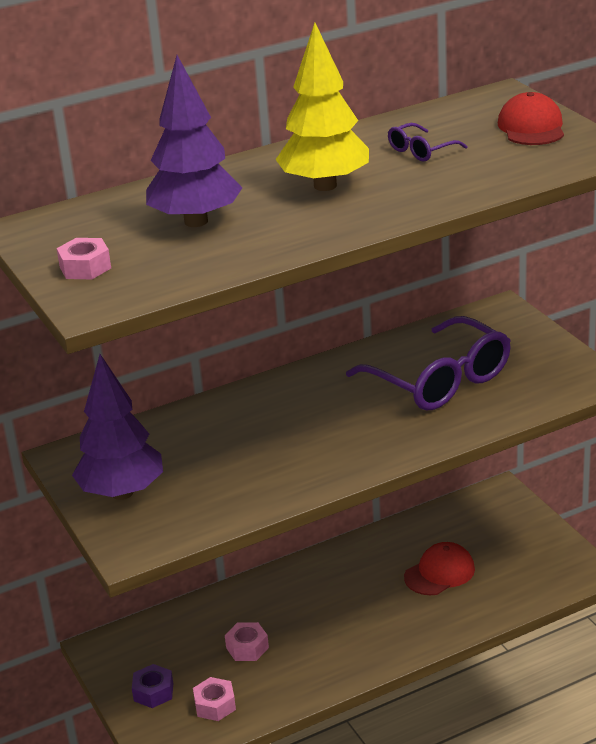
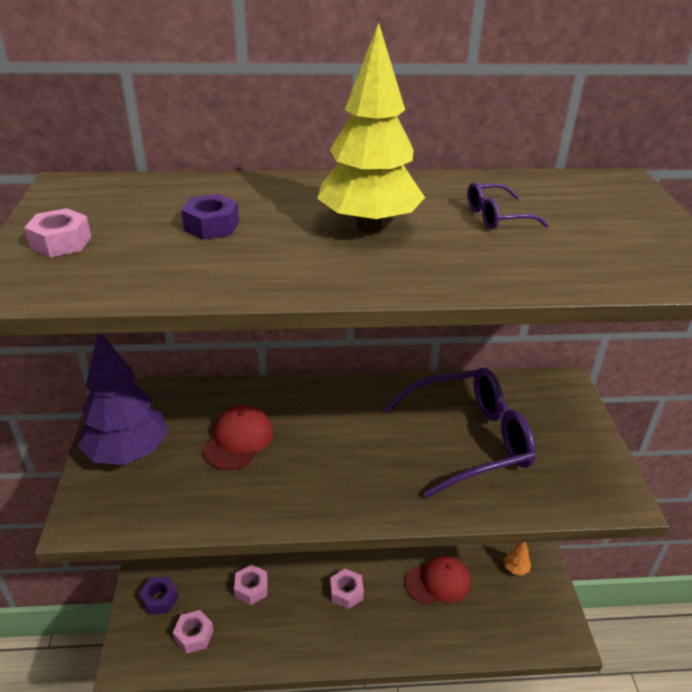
camera: 20 degrees right, 5 degrees up
(196, 221) = (211, 226): purple tree -> purple nut
(350, 614) = (346, 592): none -> pink nut
(439, 380) = (468, 440): purple glasses -> purple glasses turned 90 degrees counterclockwise
(511, 534) = (515, 568): none -> orange tree
(531, 127) = (634, 223): red cap -> red cap (238, 440)

